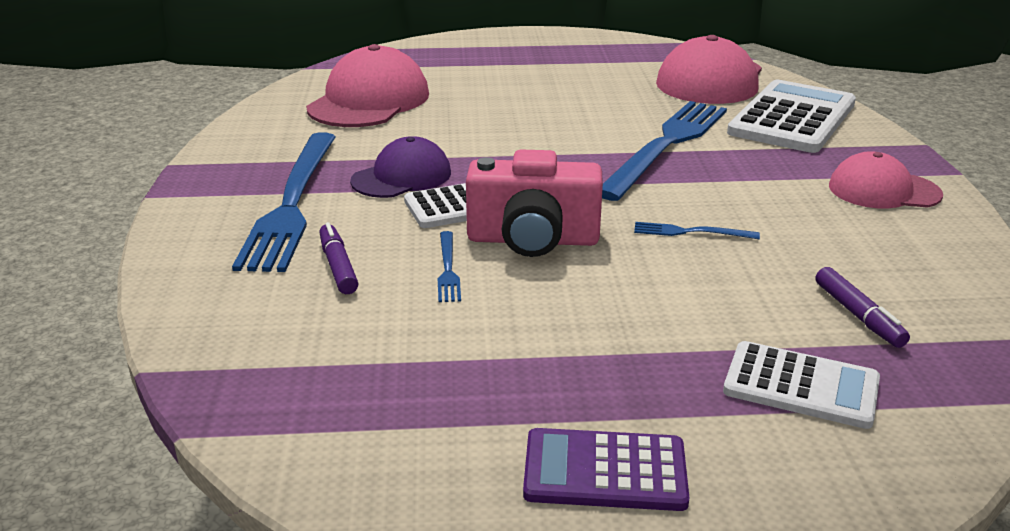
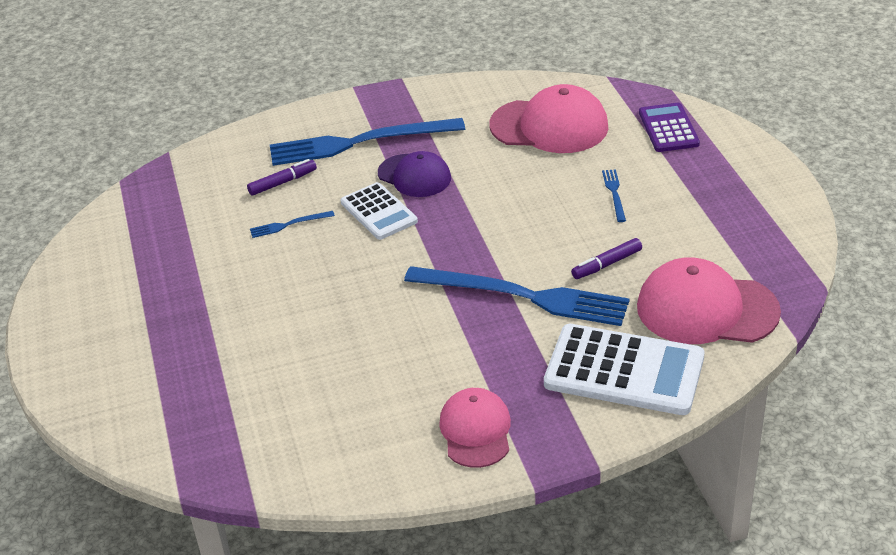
camera: 80 degrees right, 10 degrees up
(533, 240) = (336, 252): pink camera -> none
(605, 471) = (101, 316): purple calculator -> purple calculator (668, 128)
(690, 232) = (367, 324): blue fork -> blue fork (614, 193)
(801, 386) = (182, 385): white calculator -> none
(858, 316) = (266, 411): purple marker -> purple marker (606, 264)

